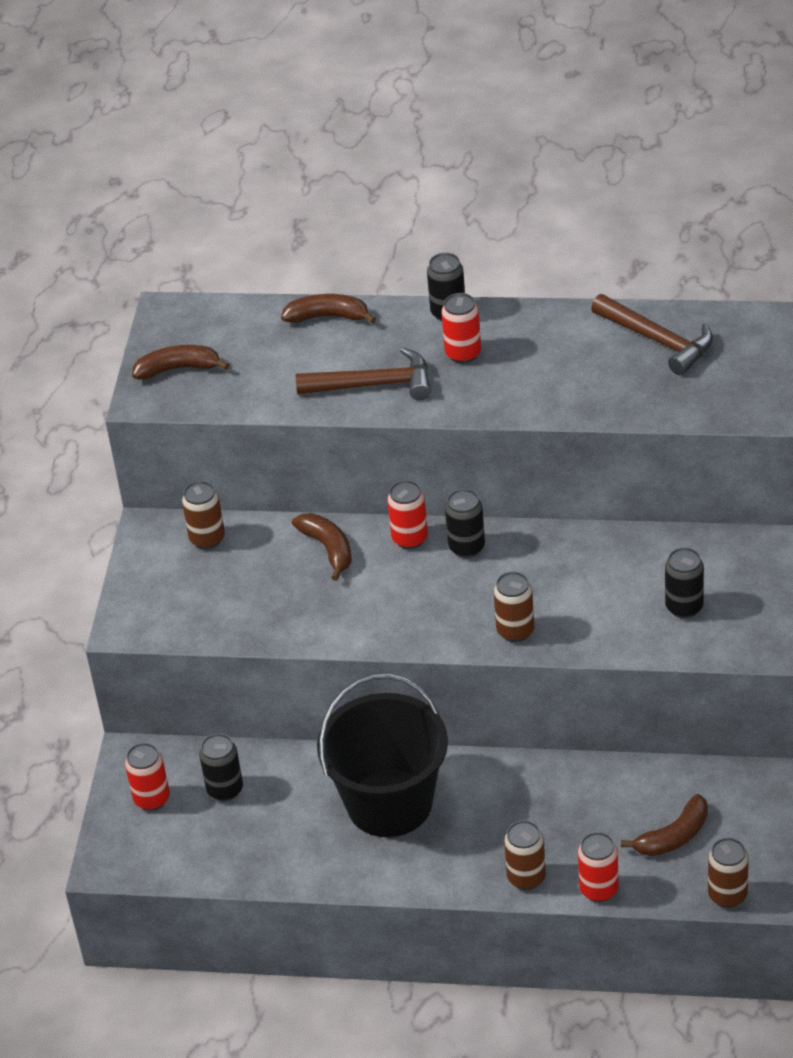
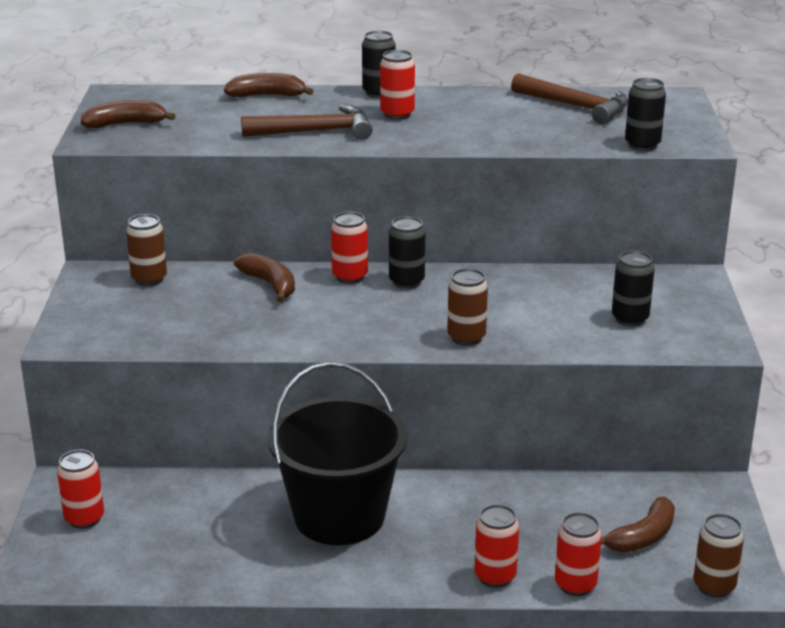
camera: 10 degrees left, 15 degrees down
(225, 789) = (163, 509): black can -> black can (642, 145)
(526, 877) = (495, 576): brown can -> red can

